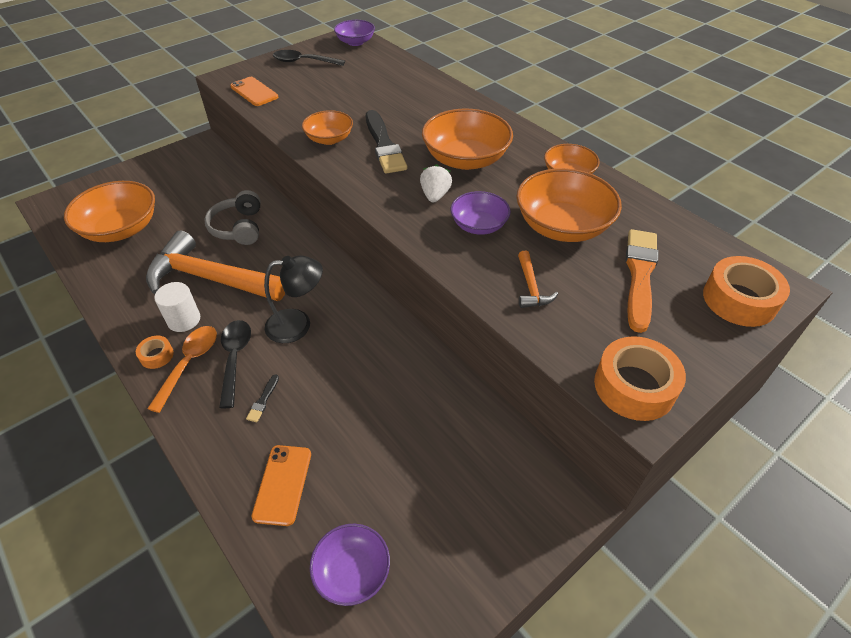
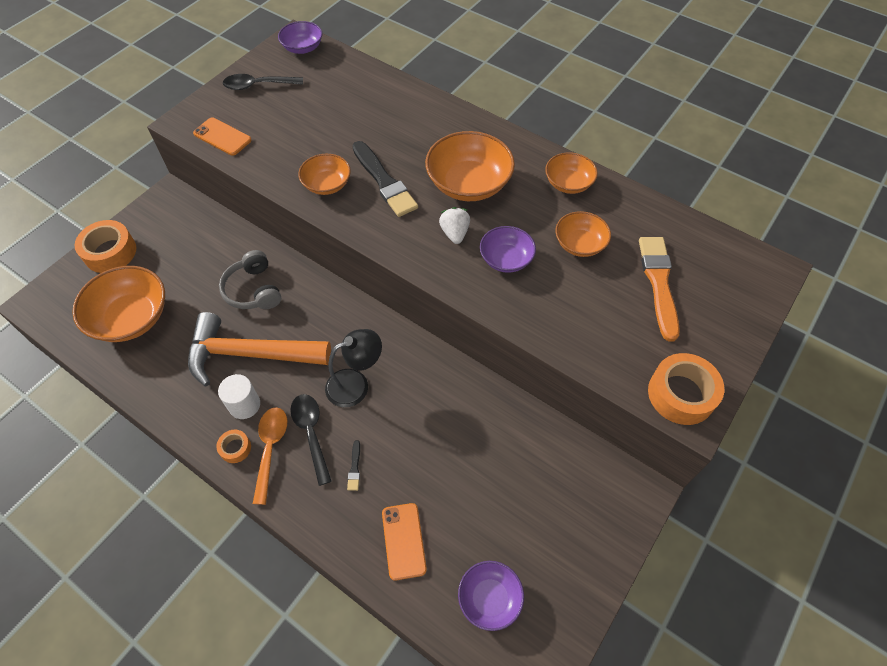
camera: 15 degrees left, 10 degrees up
(531, 287) = (572, 316): orange hammer -> none
(562, 226) = (579, 244): orange bowl -> orange bowl, size x0.59
(739, 300) = (743, 290): orange tape -> orange tape (110, 252)

